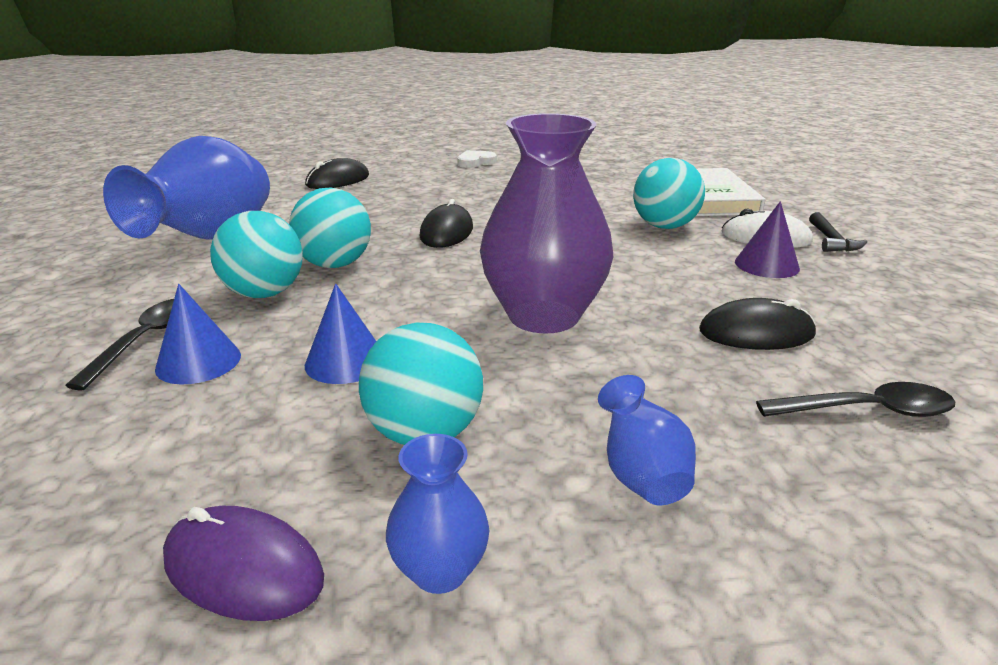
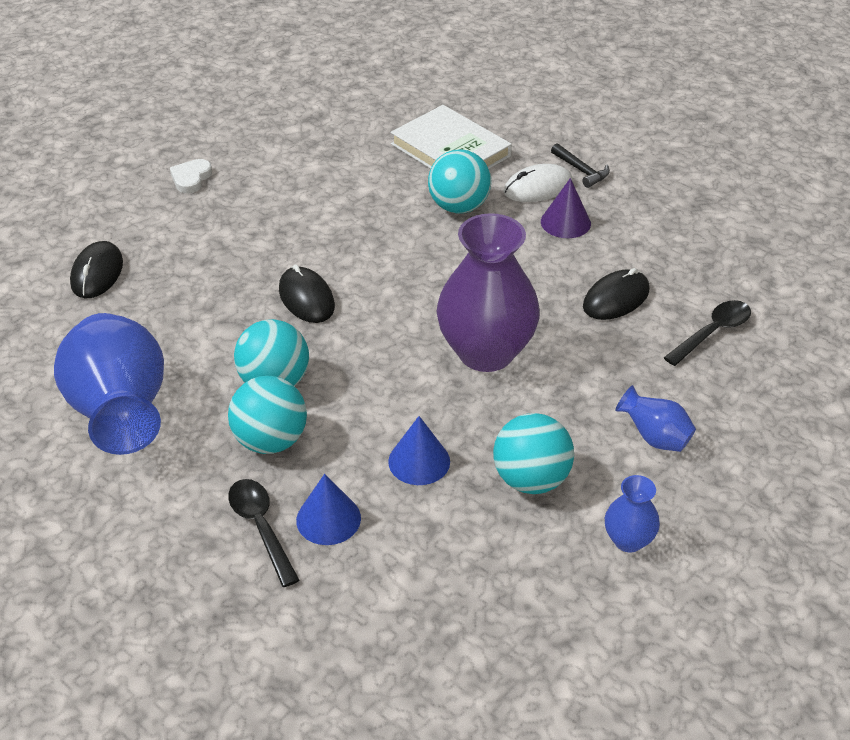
camera: 40 degrees left, 15 degrees up
(243, 568) = (550, 597): purple mouse -> none

